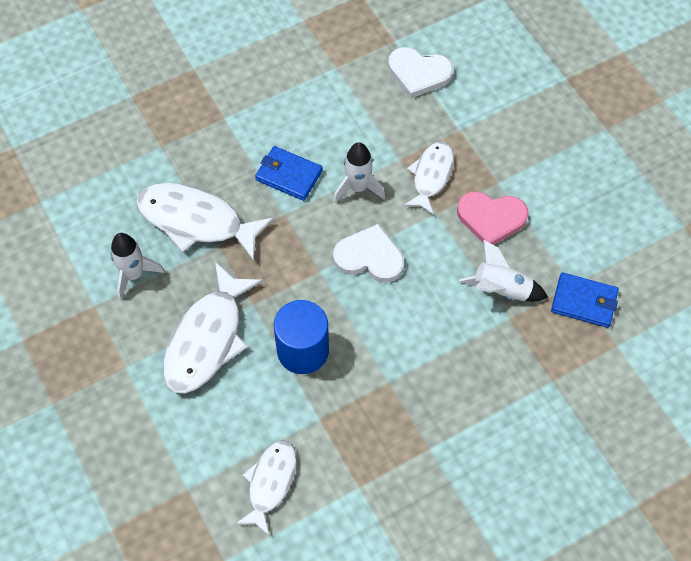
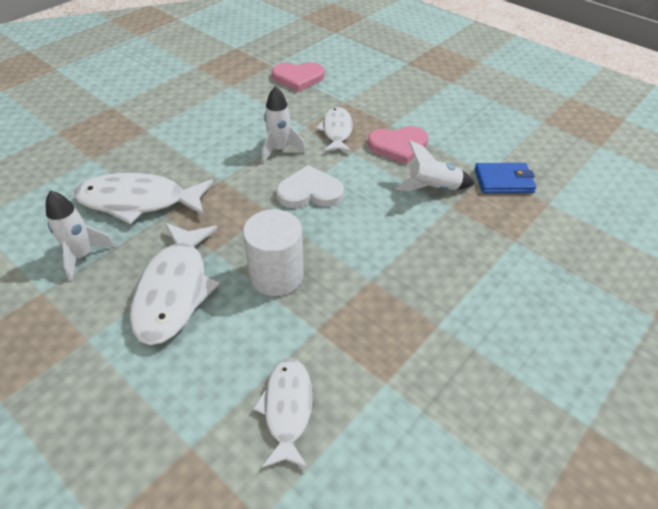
camera: 20 degrees left, 15 degrees down
(288, 175) = (216, 154): blue wallet -> none
(303, 350) = (276, 275): blue cylinder -> white cylinder
(419, 73) = (298, 78): white heart -> pink heart

